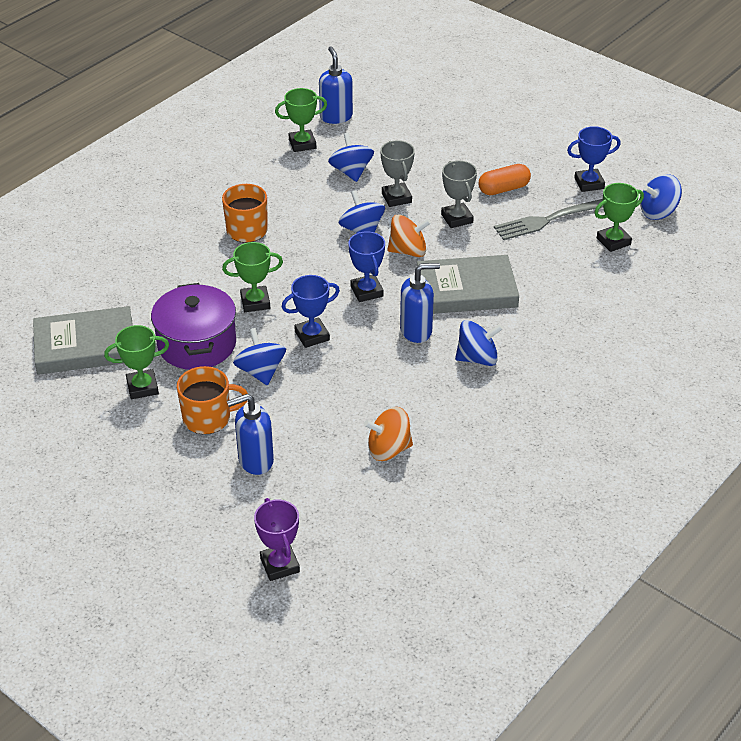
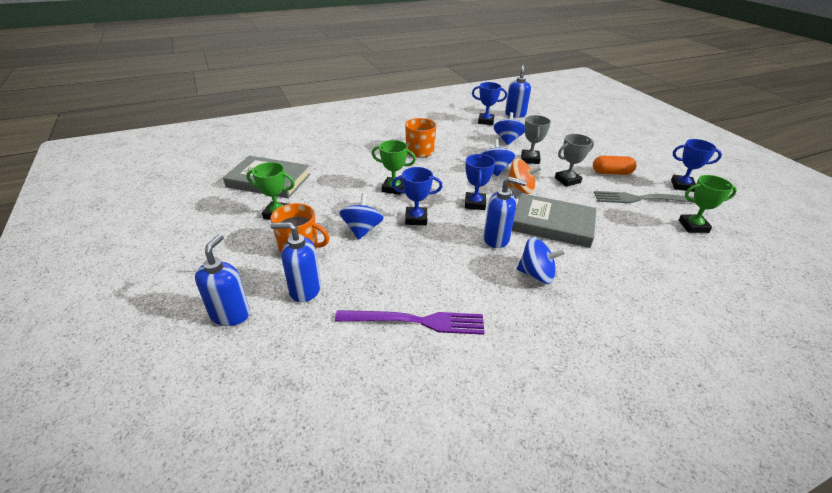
camera: 25 degrees right, 5 degrees down
(197, 344) = (335, 200): purple pot -> none
(202, 511) = (230, 314): none -> blue soap dispenser
(279, 565) = (243, 391): purple trophy -> none
(302, 144) = (486, 121): green trophy -> blue trophy
(388, 449) = (416, 321): orange spinning top -> purple fork
(457, 218) = (567, 180): grey trophy -> grey trophy turned 60 degrees clockwise
(658, 212) = (739, 217): blue spinning top -> none

